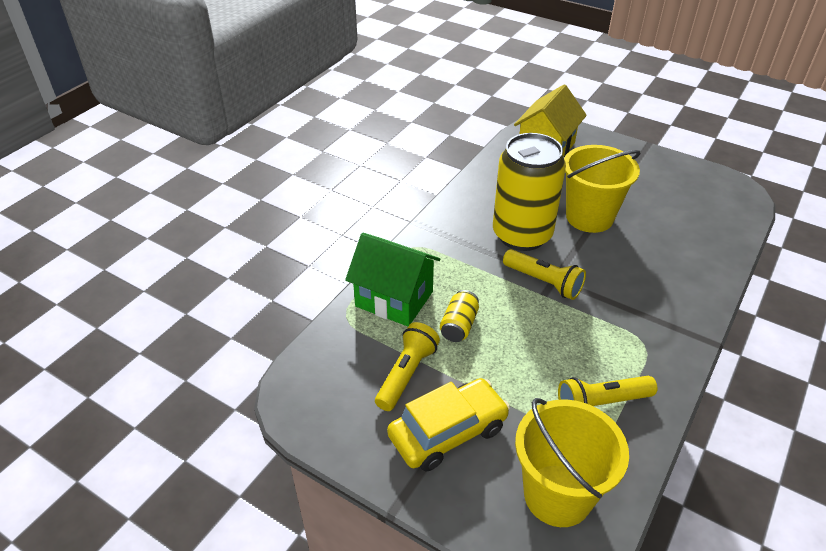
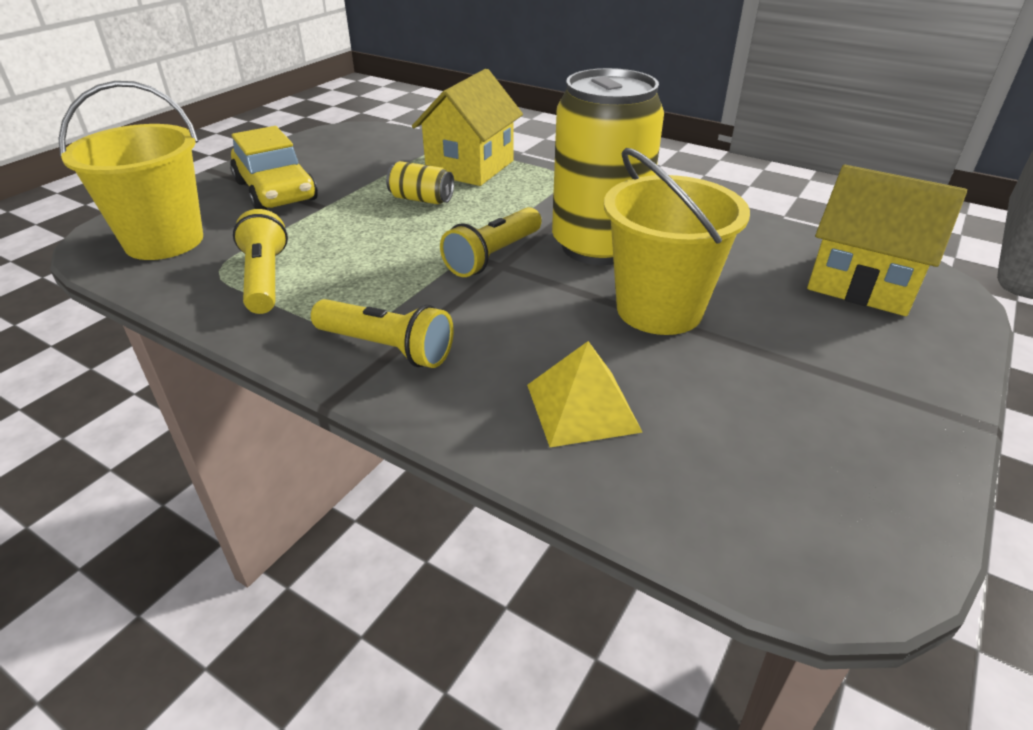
camera: 90 degrees right, 5 degrees down
(394, 299) = (470, 167): green house -> yellow house
(407, 374) = (359, 173): yellow flashlight -> yellow flashlight (386, 348)
(682, 249) = (582, 407): none -> yellow pyramid

